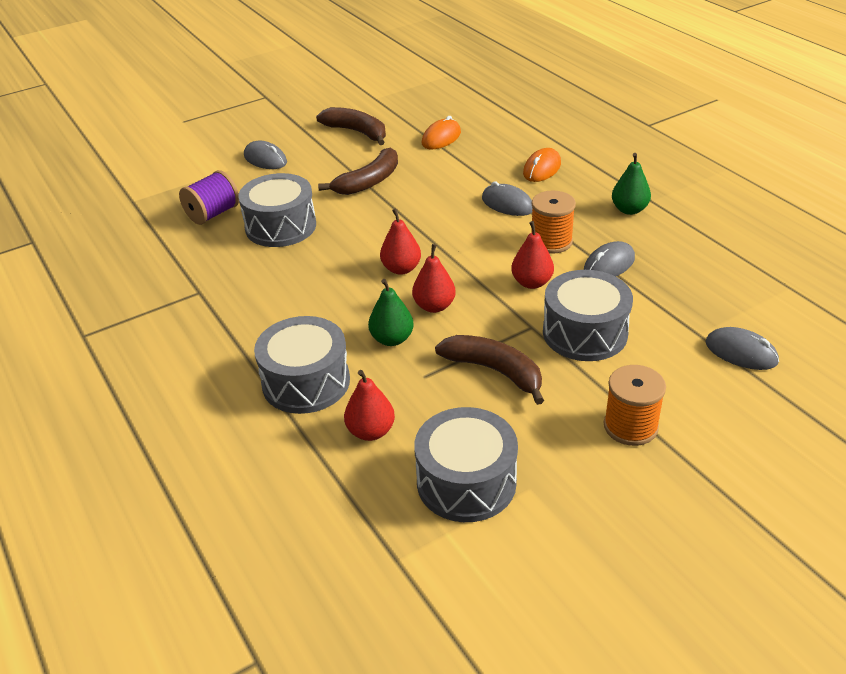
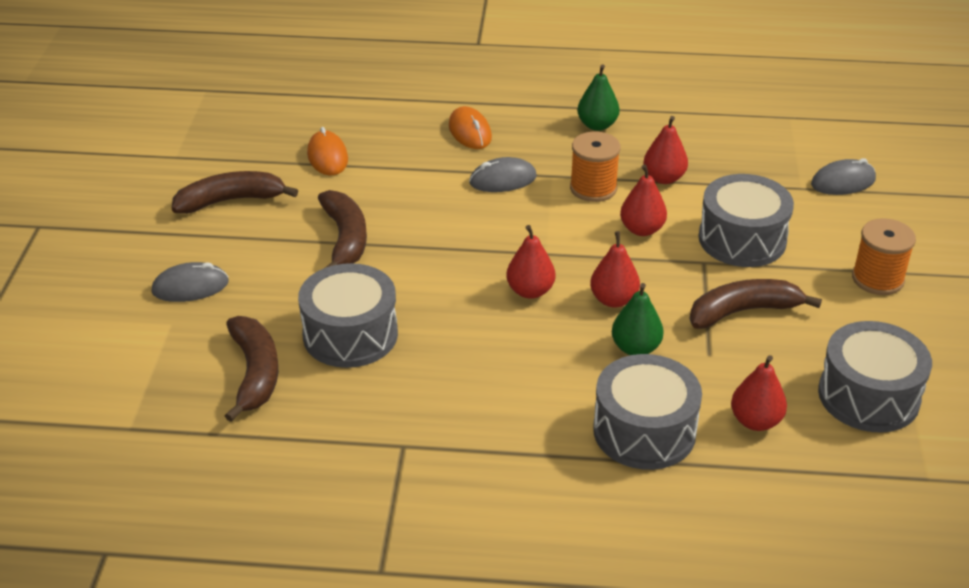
camera: 55 degrees left, 0 degrees up
(213, 214) = (255, 373): purple spool -> brown banana
(609, 265) = (664, 178): grey mouse -> red pear

